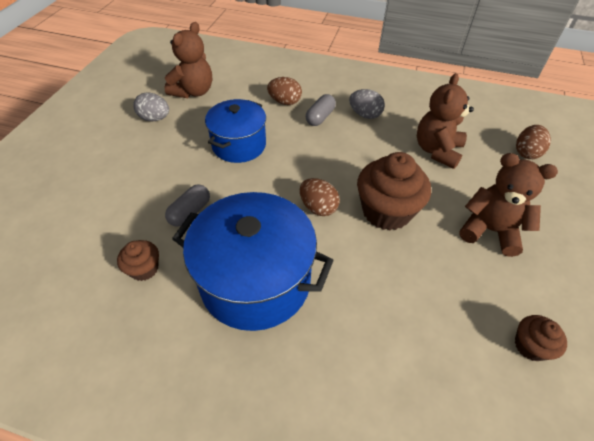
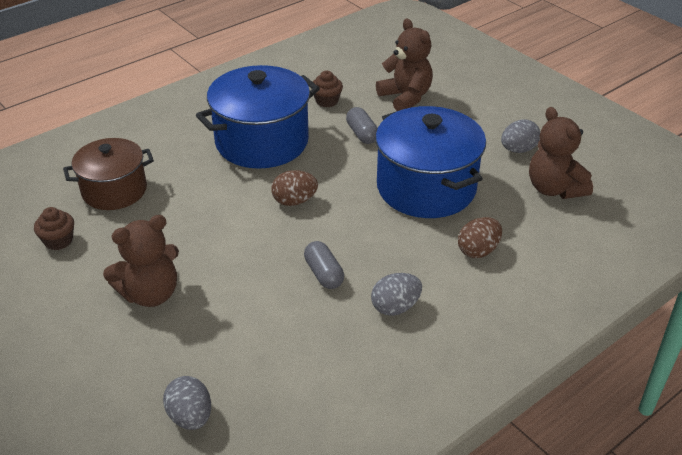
camera: 125 degrees right, 10 degrees down
(239, 145) = (426, 188): blue pot -> blue pot, size x1.55
(320, 117) = (423, 266): grey capsule -> grey capsule (324, 274)
(386, 211) = (245, 239): brown cupcake -> none
(433, 358) = (114, 190): none -> brown pot
(437, 151) = (277, 331): brown teddy bear -> brown teddy bear (405, 97)
(526, 153) = (190, 417): brown egg -> grey egg

